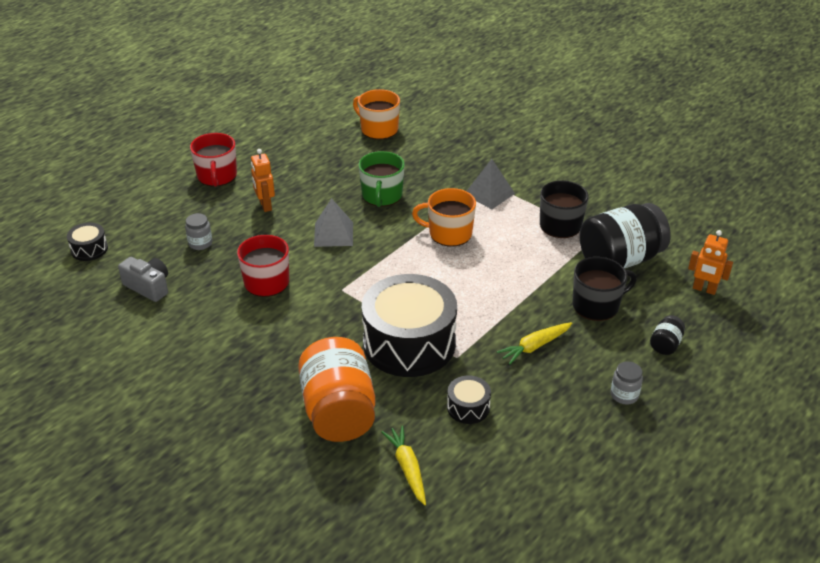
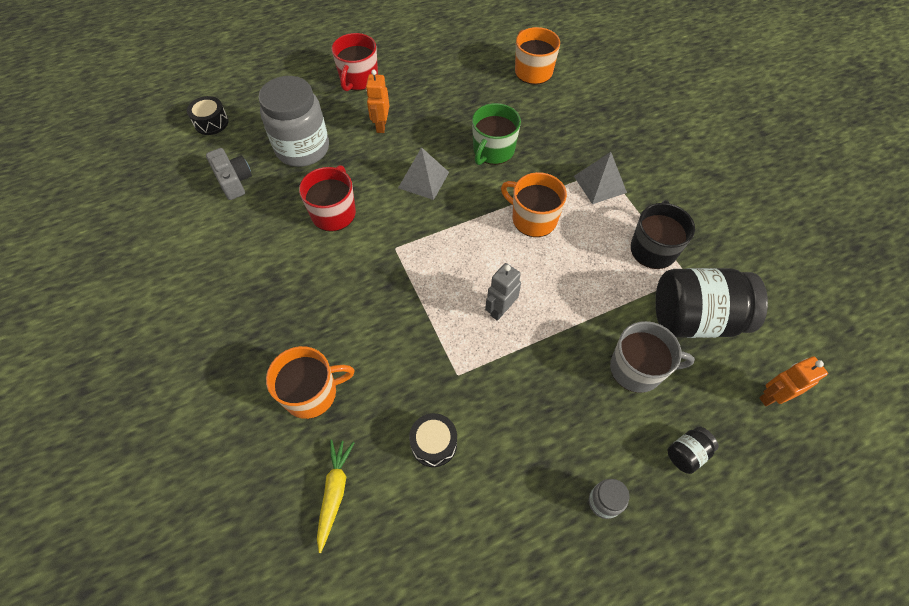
camera: 25 degrees right, 20 degrees up
(200, 243) = (302, 149): grey jar -> grey jar, size x2.35
(339, 411) = (311, 393): orange jar -> orange mug
(409, 343) = (421, 338): black drum -> none
(463, 303) = (500, 310): none -> grey robot
(534, 346) = (542, 395): yellow carrot -> none
(597, 305) = (637, 369): black mug -> grey mug
(704, 289) = (772, 396): orange robot -> orange robot turned 105 degrees clockwise

